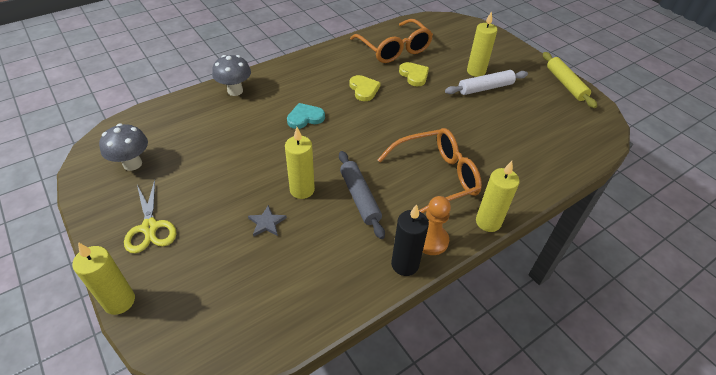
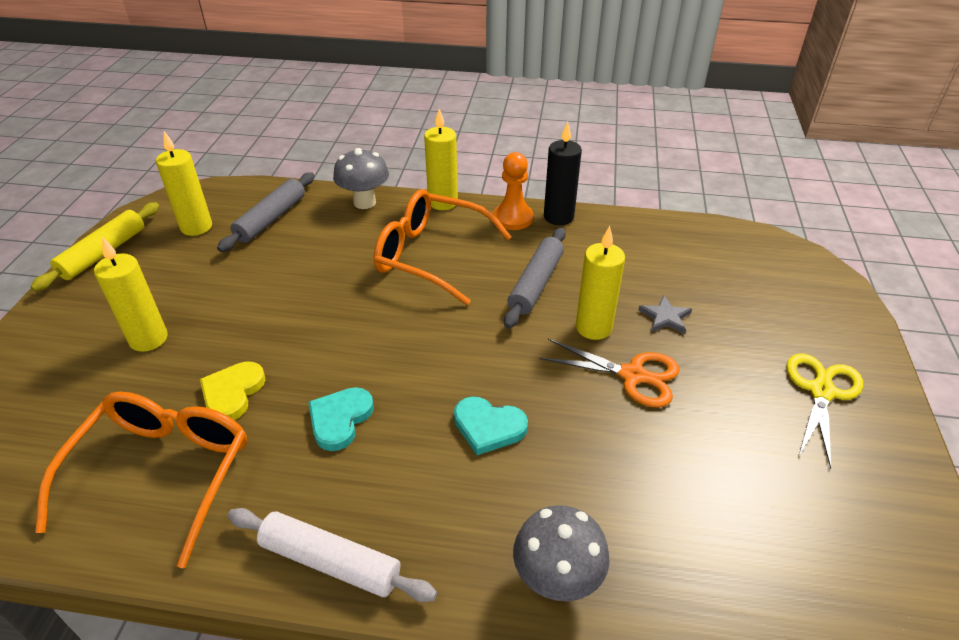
camera: 135 degrees left, 5 degrees down
(119, 301) = (874, 331): yellow candle -> yellow candle (196, 227)
(132, 164) = (832, 517): grey mushroom -> grey mushroom (364, 202)
(260, 175) = (632, 375): none -> orange scissors
(364, 89) = (340, 419): yellow heart -> turquoise heart
(485, 88) = (191, 309): white rolling pin -> white rolling pin (330, 562)
(545, 144) = (271, 219): none -> grey rolling pin

